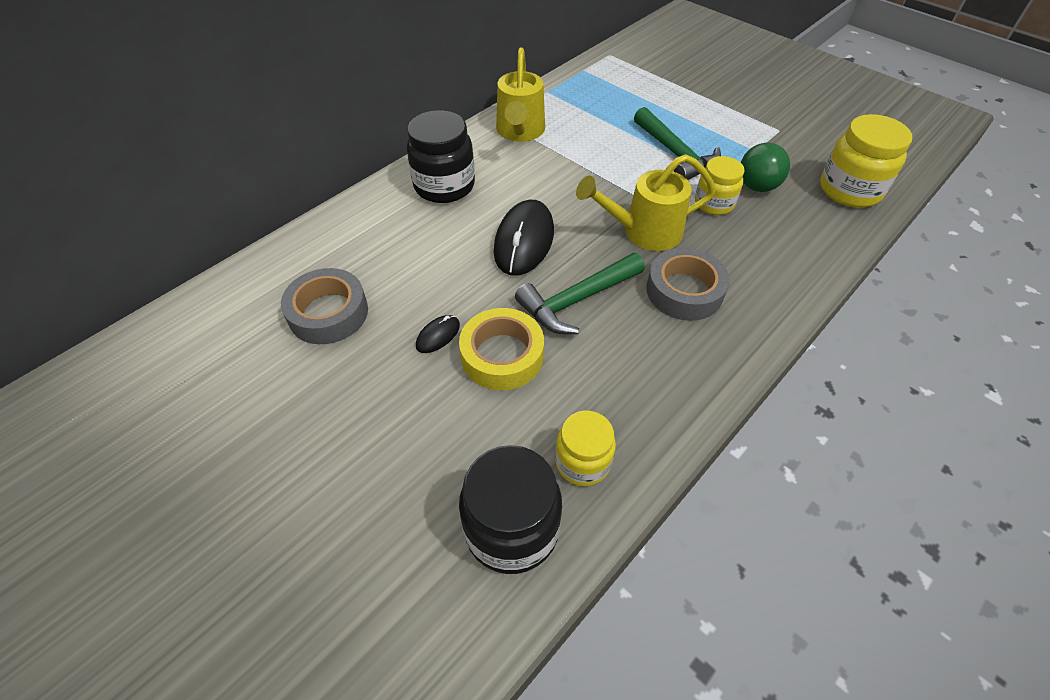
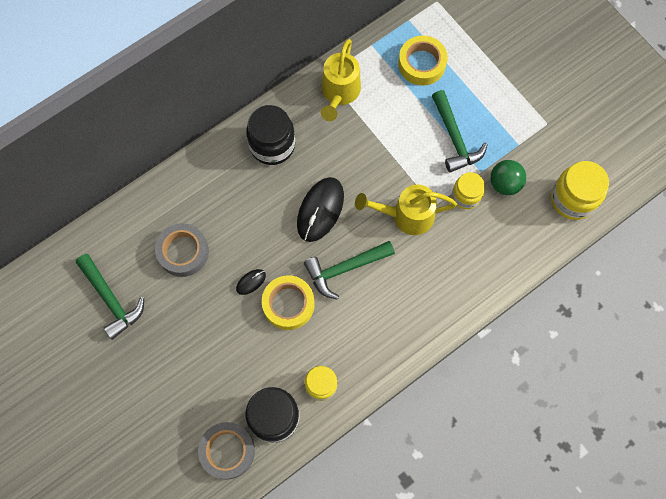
camera: 10 degrees right, 20 degrees up
(210, 391) = (111, 300): none -> green hammer
(611, 100) = (422, 64): none -> yellow tape
(684, 291) = (418, 273): grey tape -> grey tape (227, 451)

